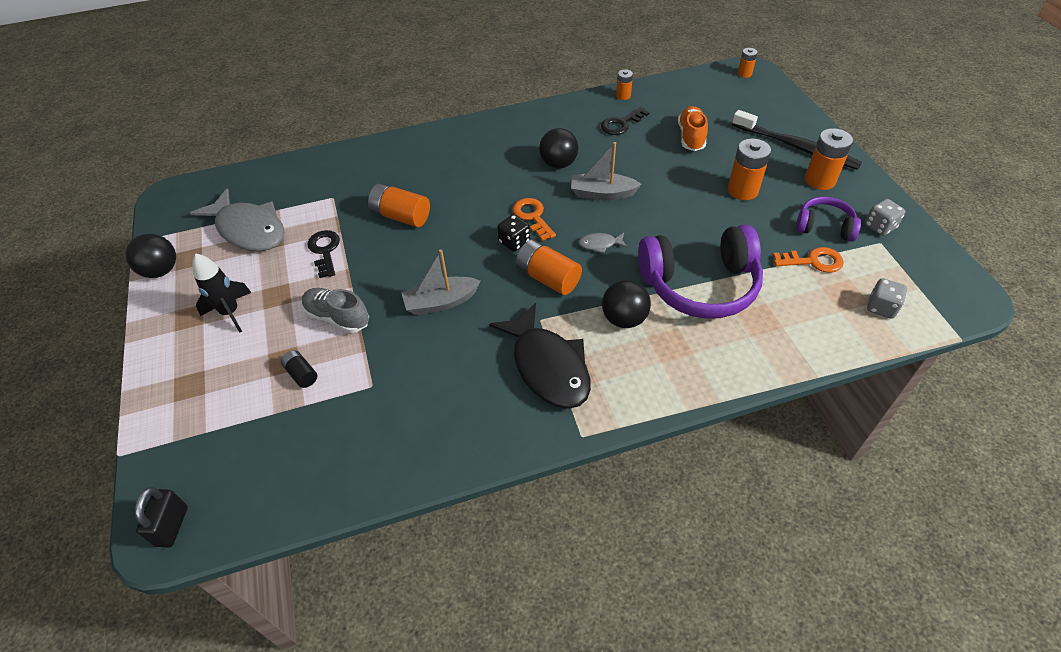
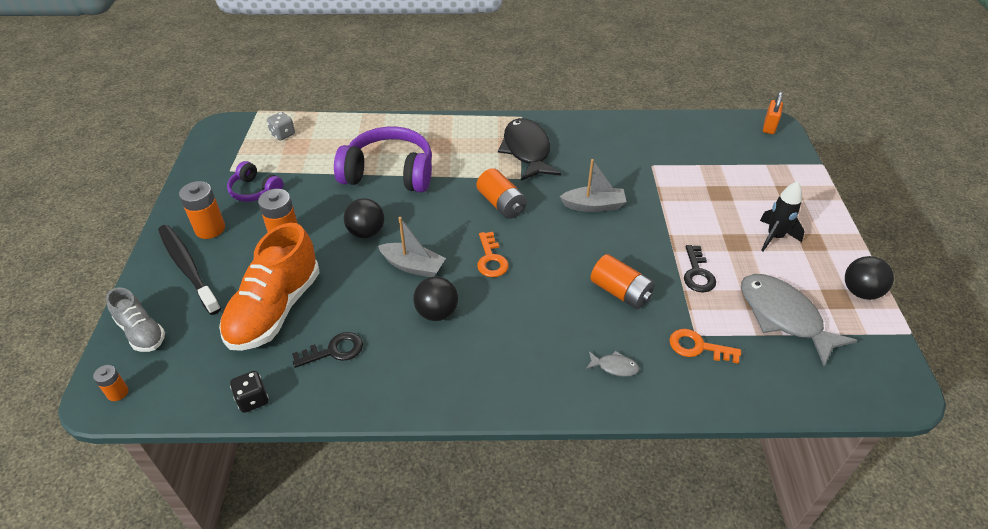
camera: 165 degrees left, 5 degrees down
(172, 526) = (769, 127): black padlock -> orange padlock
(301, 374) = (704, 182): black battery -> none
(337, 317) = (680, 213): grey shoe -> grey shoe (141, 332)
(514, 242) = (517, 239): black dice -> black dice (253, 399)
(600, 244) = (444, 220): grey fish -> grey fish (614, 367)
(623, 96) = (298, 399): orange battery -> none
(624, 319) = (459, 165): black ball -> black ball (366, 232)
(691, 137) = (275, 309): orange shoe -> orange shoe, size x1.80
(813, 261) = (293, 169): orange key -> orange key (698, 347)
(879, 226) = (214, 181): grey dice -> none

